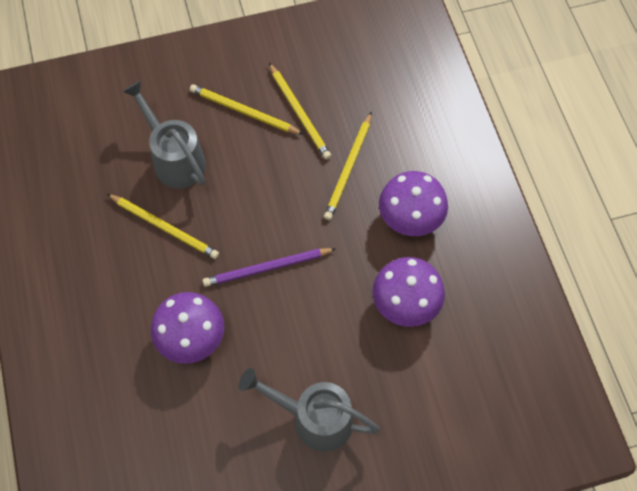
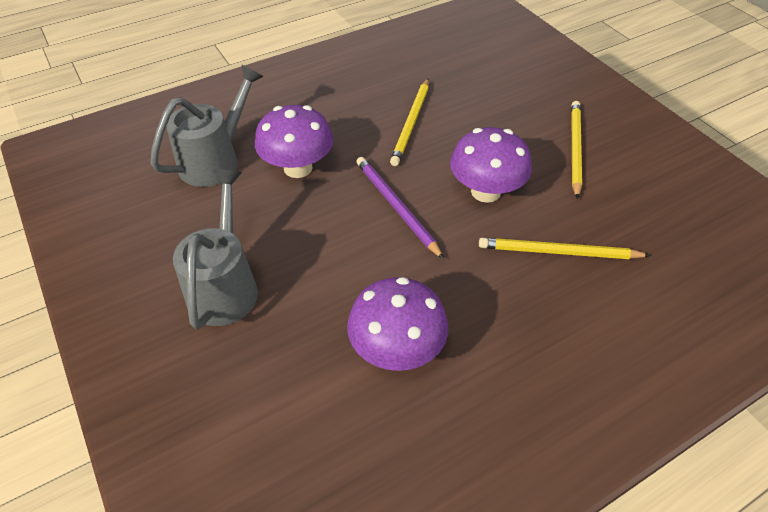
camera: 75 degrees right, 15 degrees down
(174, 159) = (489, 113): grey watering can -> grey watering can (216, 160)
(299, 113) = (603, 193): yellow pencil -> none
(410, 218) = (521, 331): purple mushroom -> purple mushroom (485, 191)

